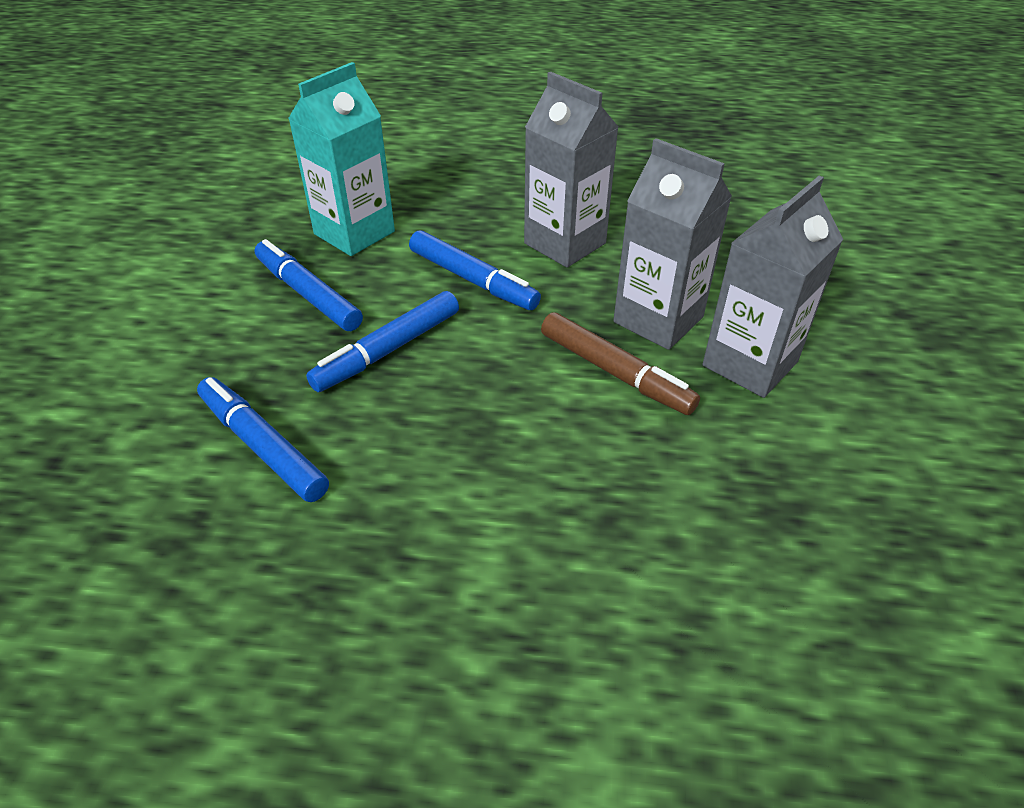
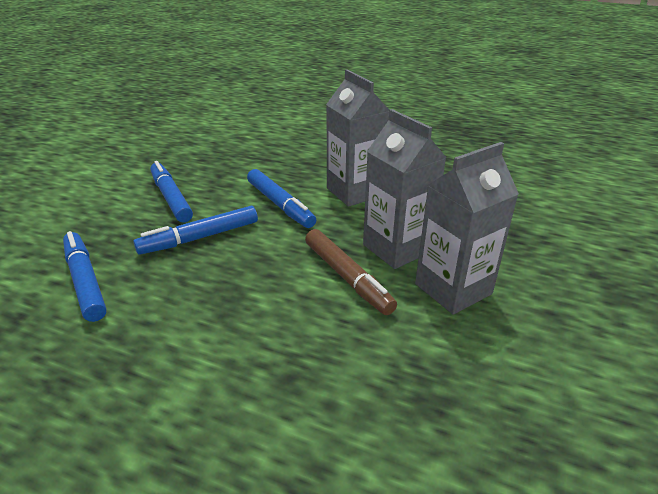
camera: 15 degrees right, 10 degrees down
(354, 233) = (221, 168): turquoise carton -> none

